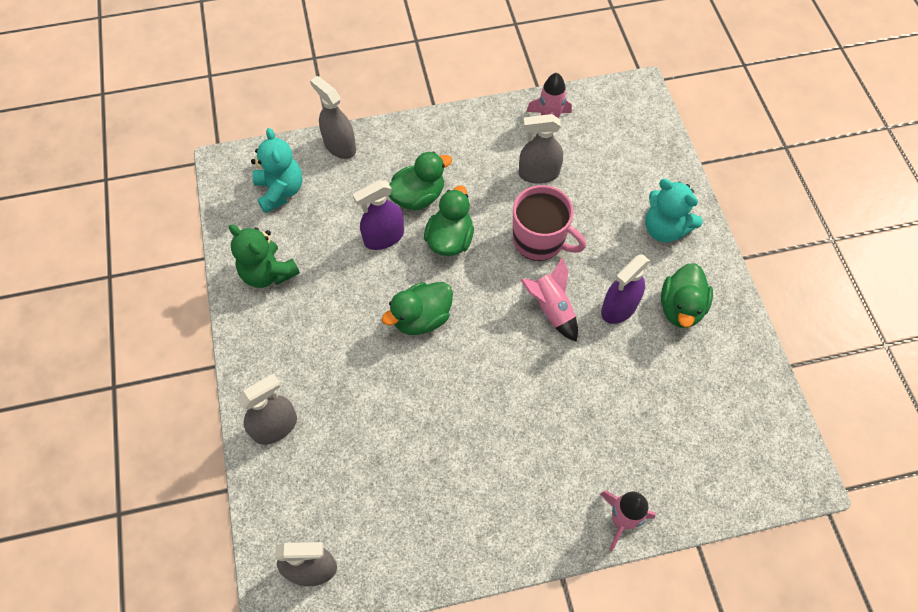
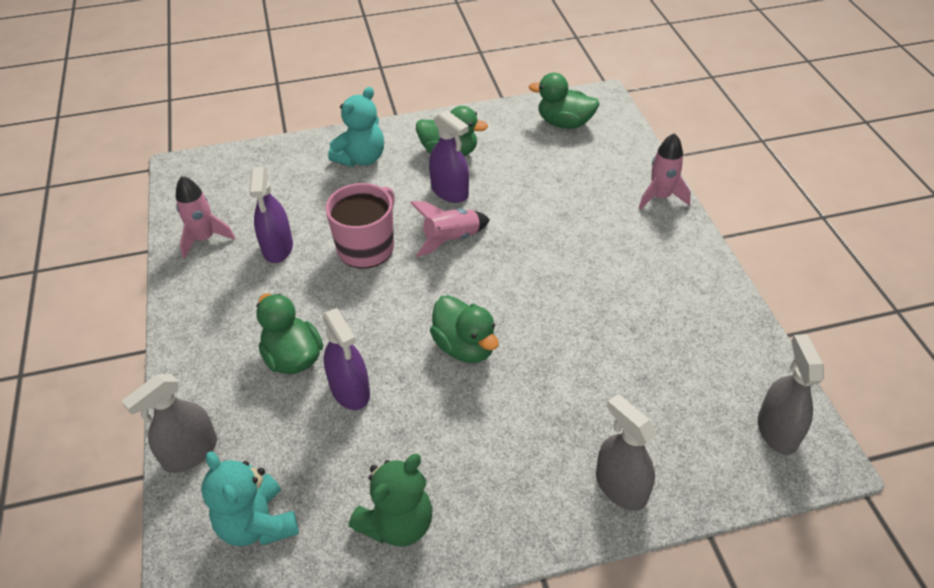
camera: 90 degrees left, 15 degrees down
(280, 191) = (257, 524): turquoise teddy bear -> turquoise teddy bear turned 105 degrees counterclockwise
(450, 239) = (359, 324): green duck -> green duck (564, 123)
(538, 173) = (277, 248): grey spray bottle -> purple spray bottle

